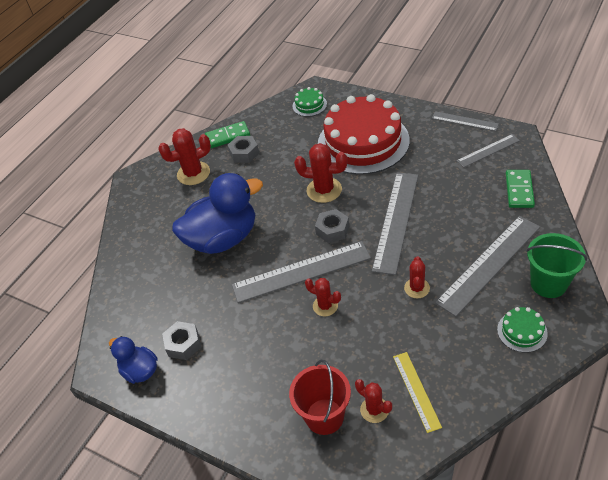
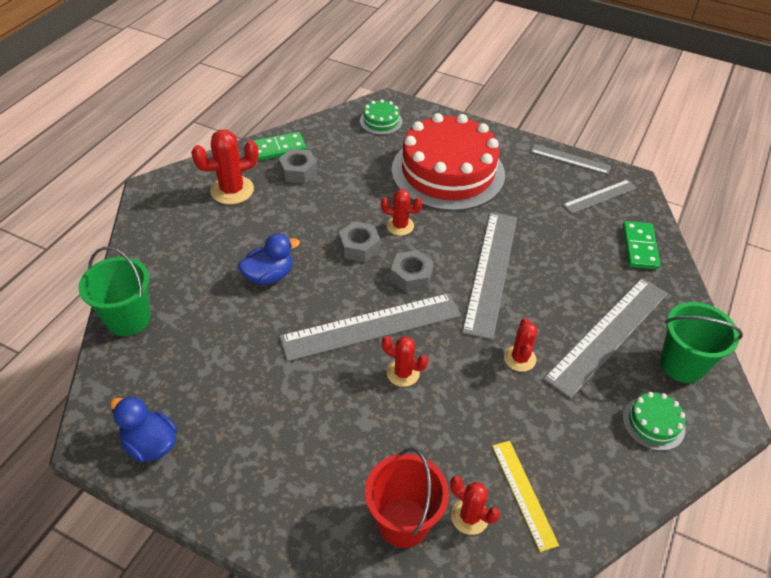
camera: 10 degrees left, 0 degrees up
(120, 280) = (128, 319): none -> green bucket
(183, 344) = (212, 411): grey nut -> grey nut (359, 247)
(223, 239) = (269, 276): blue duck -> blue duck, size x0.51
(324, 190) = (400, 226): red cactus -> red cactus, size x0.62

